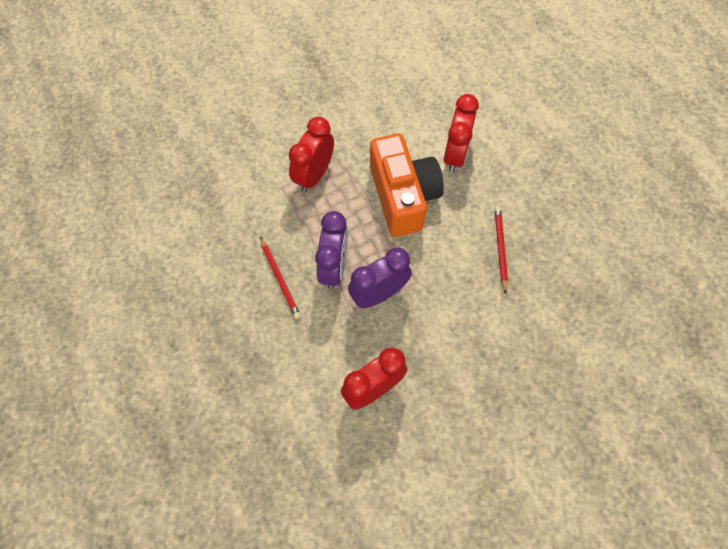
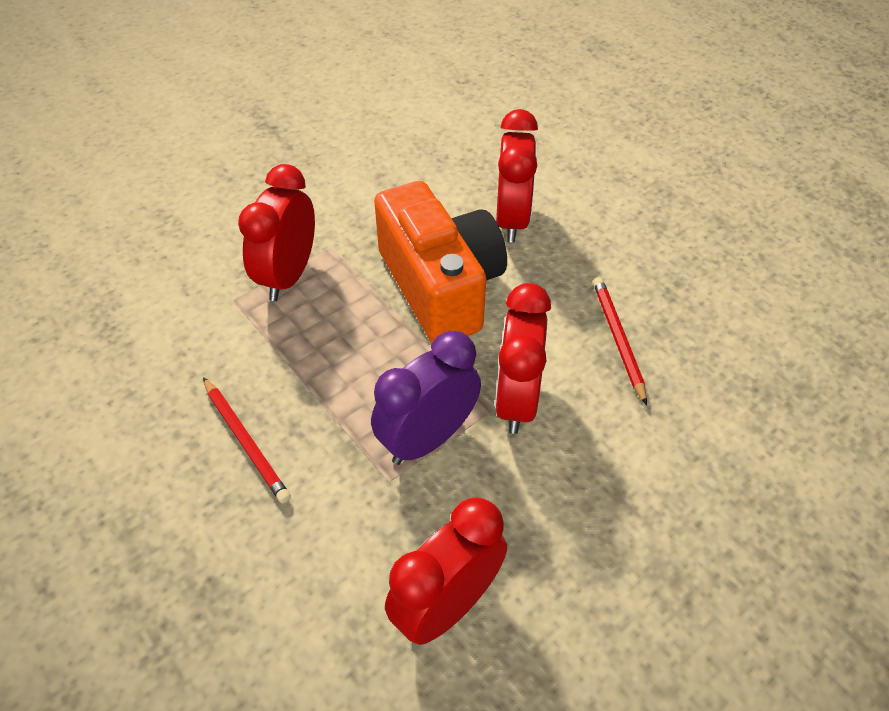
camera: 10 degrees left, 15 degrees down
(334, 267) = (341, 408): purple clock -> none
(433, 278) = (516, 399): none -> red clock

